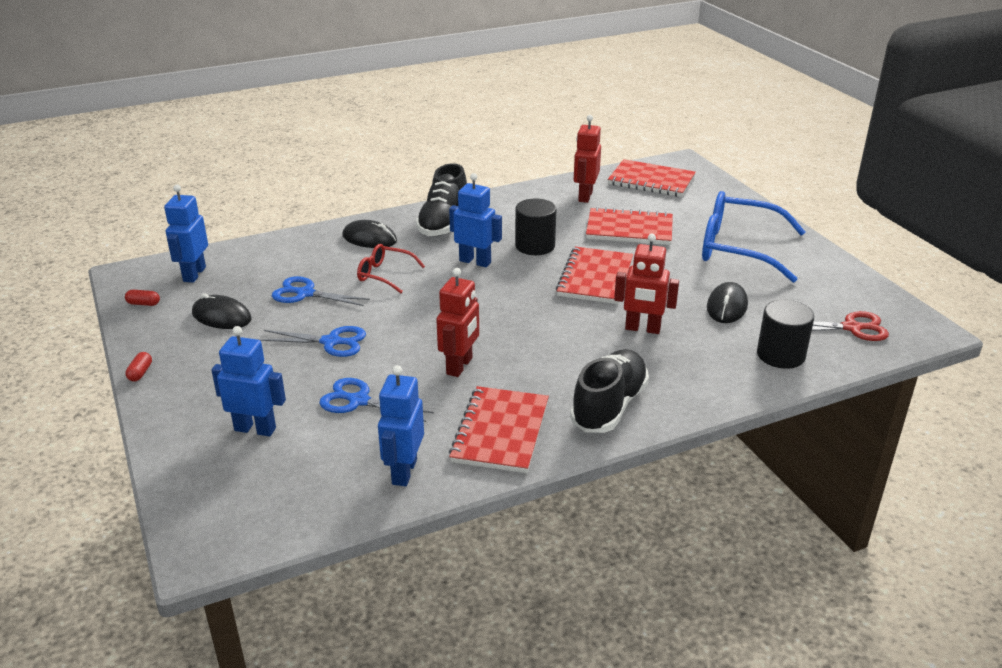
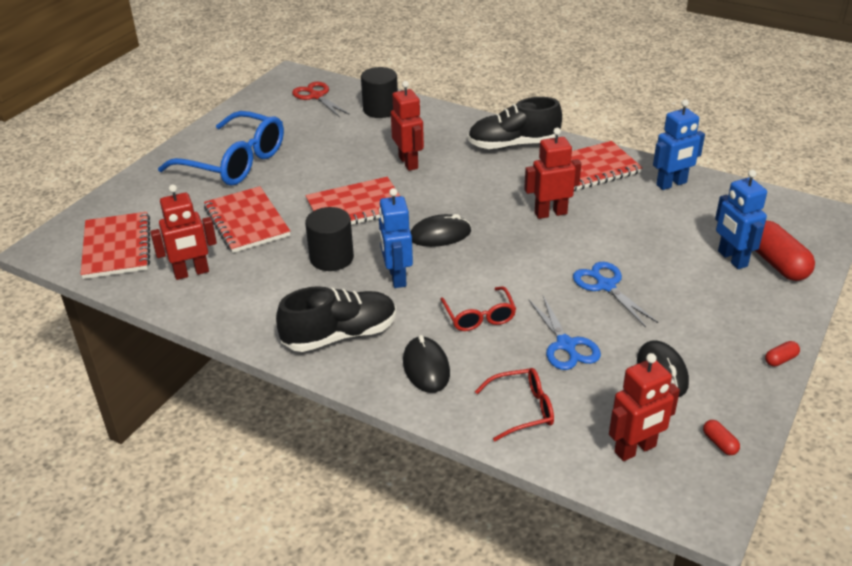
camera: 125 degrees left, 5 degrees up
(194, 274) = (635, 449): blue robot -> red robot
(209, 452) = (777, 263): none -> red capsule
(284, 254) = (523, 409): none -> red glasses
(358, 401) = (644, 234): blue scissors -> none
(727, 306) = (337, 142): black mouse -> black mouse (440, 234)
(738, 248) = (235, 162): blue glasses -> blue glasses turned 45 degrees counterclockwise

